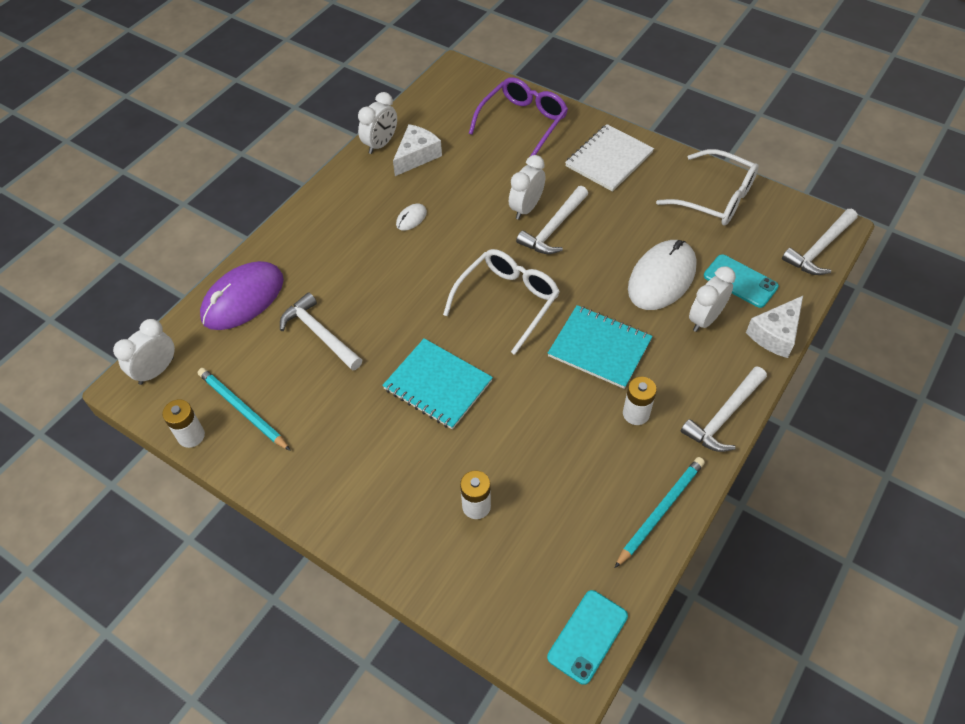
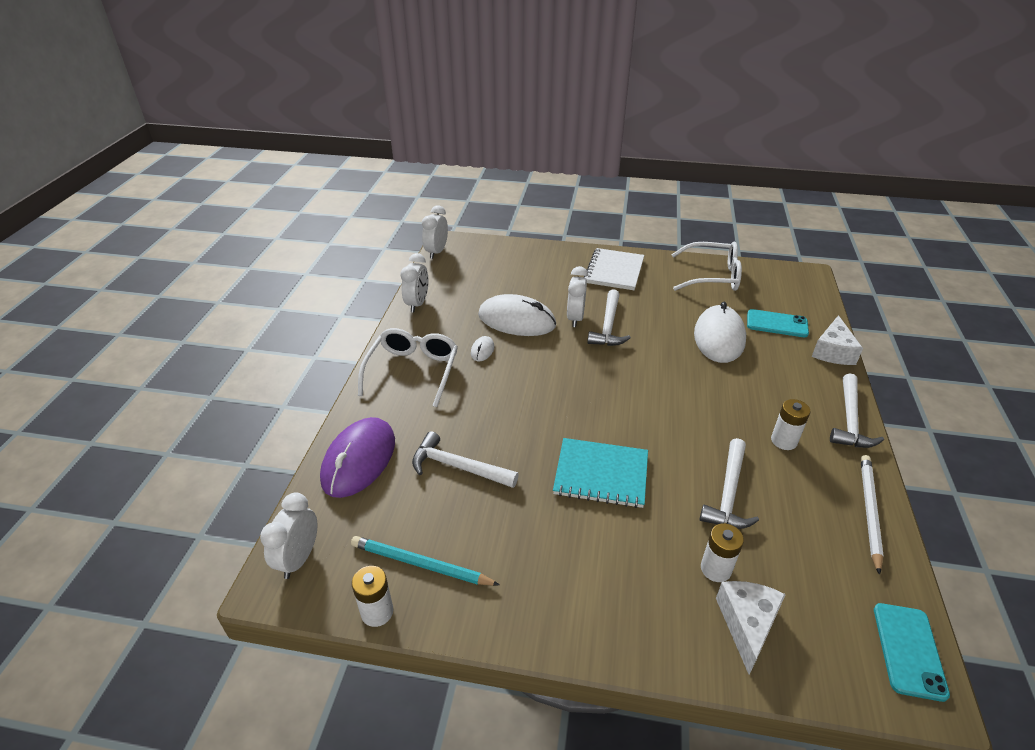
camera: 25 degrees left, 15 degrees down
(416, 156) = (455, 305): white cheese -> white cheese (747, 624)
(465, 193) = (516, 320): none -> white mouse
(507, 301) = (611, 388): white glasses -> white glasses (413, 371)
(523, 122) = (528, 262): purple glasses -> none
(599, 348) = (714, 401): turquoise notebook -> none
(660, 511) = (869, 511): turquoise pencil -> white pencil
(705, 319) = (775, 356): white clock -> white clock (436, 252)
(819, 249) = (810, 289): white hammer -> white hammer (728, 493)

